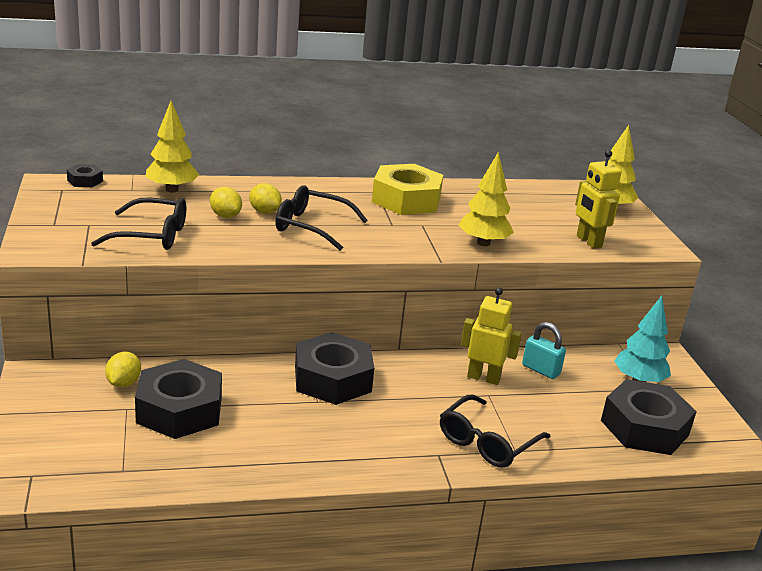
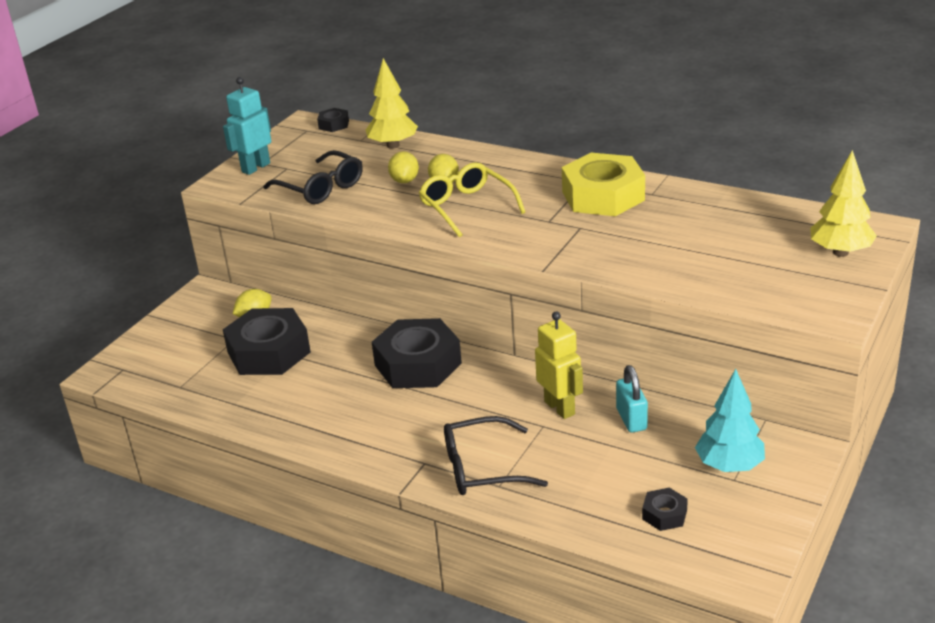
camera: 45 degrees right, 5 degrees up
(53, 229) = (255, 167): none -> turquoise robot
(312, 226) = (467, 207): black glasses -> yellow glasses
(483, 243) = (616, 261): yellow tree -> none
(588, 241) = (744, 287): yellow robot -> none
(644, 428) = (664, 514): black nut -> black nut, size x0.45

